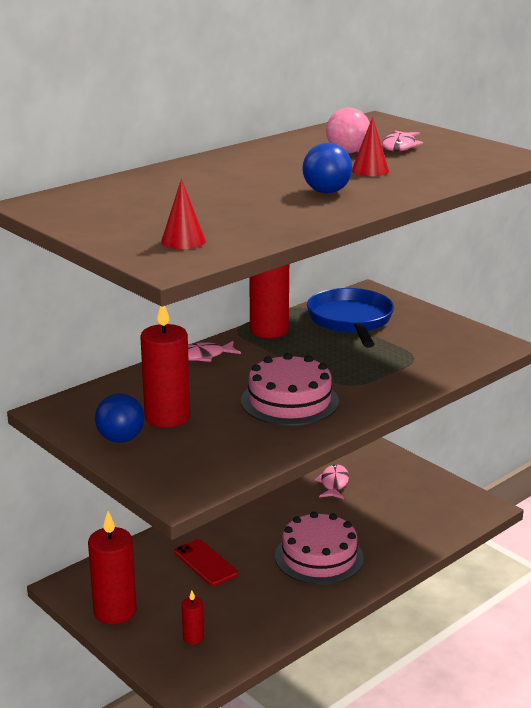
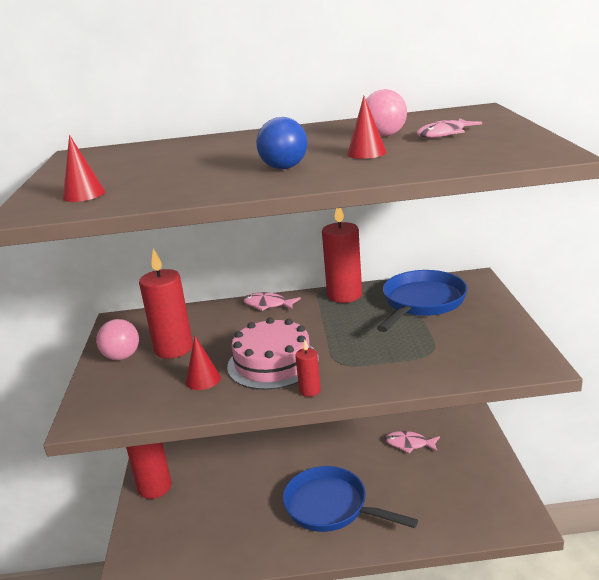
camera: 40 degrees right, 0 degrees up
(121, 439) = (122, 357): blue ball -> pink ball
(193, 638) = (175, 534): red candle -> red candle (310, 391)
(205, 563) = (248, 474): red phone -> none
(244, 432) = (203, 379): none -> red cone
(319, 557) = (331, 507): pink cake -> blue pan
(334, 483) = (409, 444): pink fish -> pink fish turned 120 degrees counterclockwise

